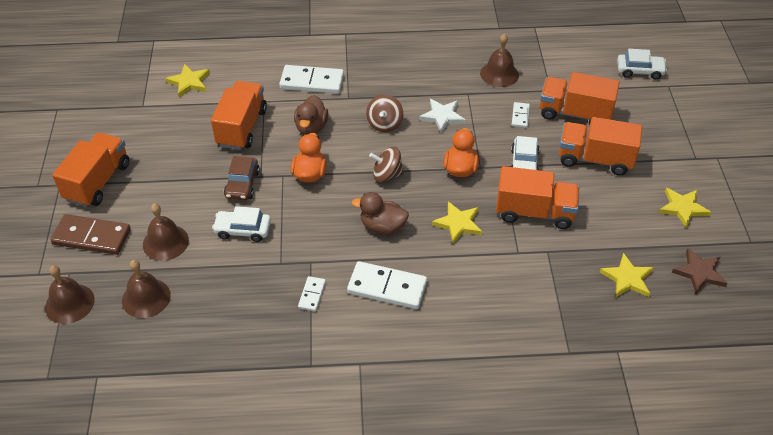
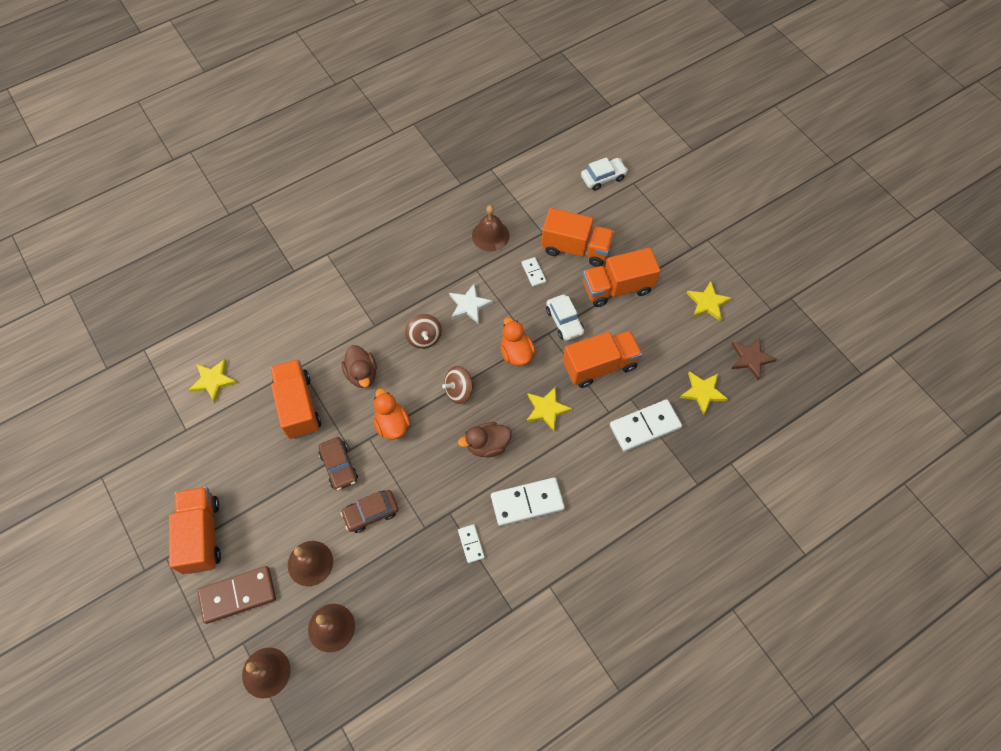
camera: 30 degrees left, 15 degrees up
(243, 230) = (371, 513): white car -> brown car
(312, 82) = (330, 323): white domino -> white domino (645, 426)
(574, 113) = (576, 248): orange truck -> orange truck turned 150 degrees counterclockwise

